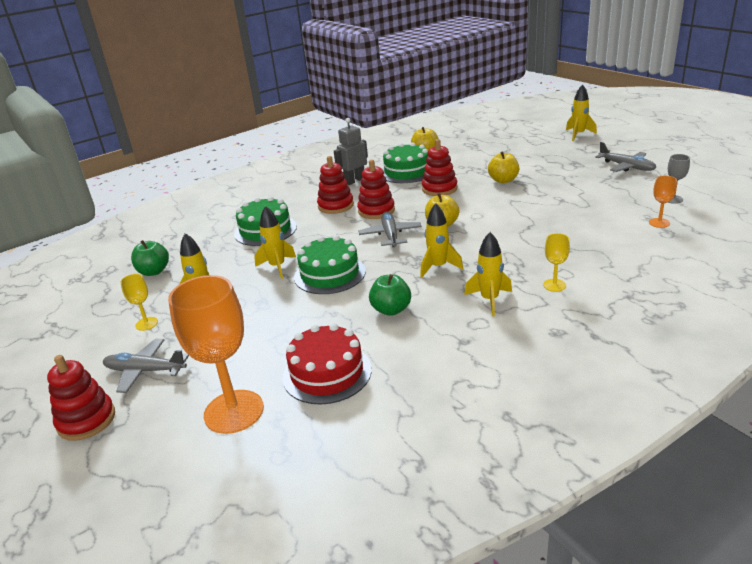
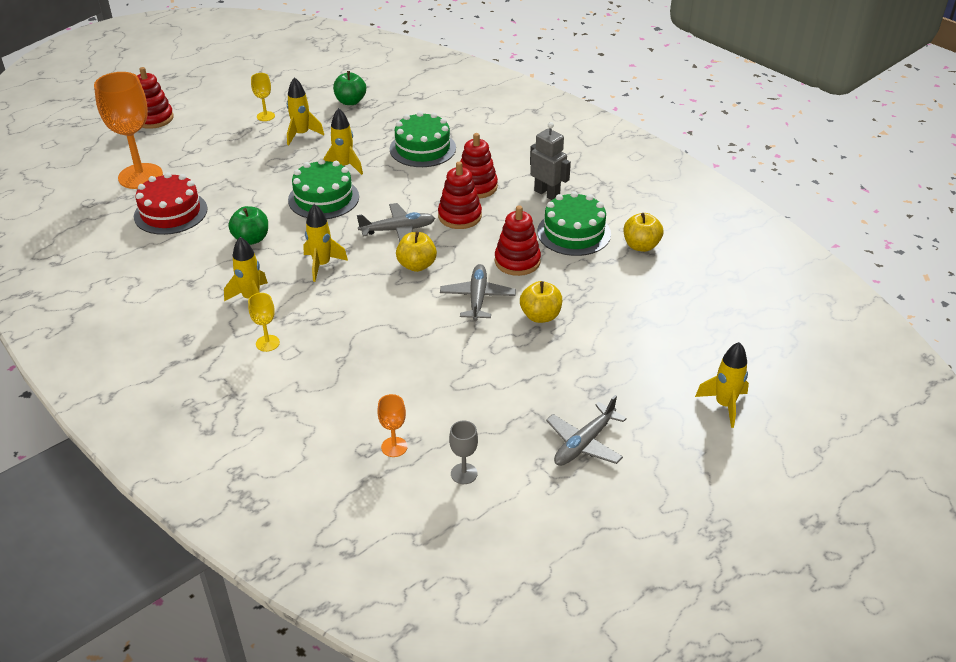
camera: 80 degrees right, 10 degrees up
(145, 371) = (201, 129): grey plane -> grey plane (477, 298)

